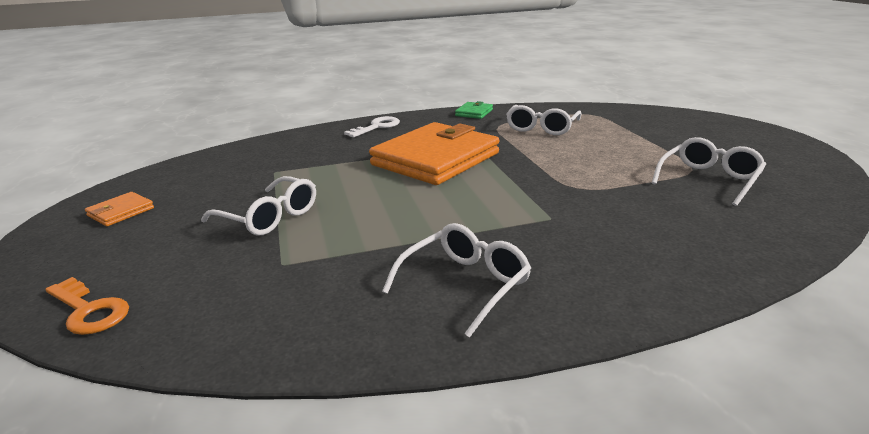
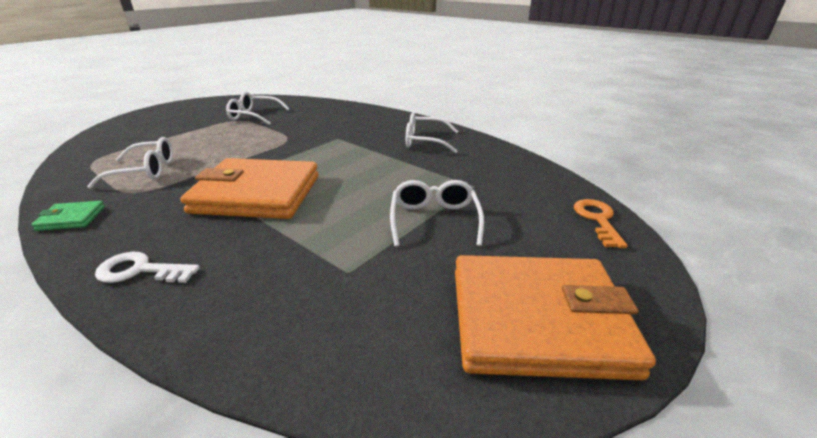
camera: 125 degrees left, 5 degrees up
(121, 212) = (537, 319): orange wallet -> orange wallet, size x2.47

